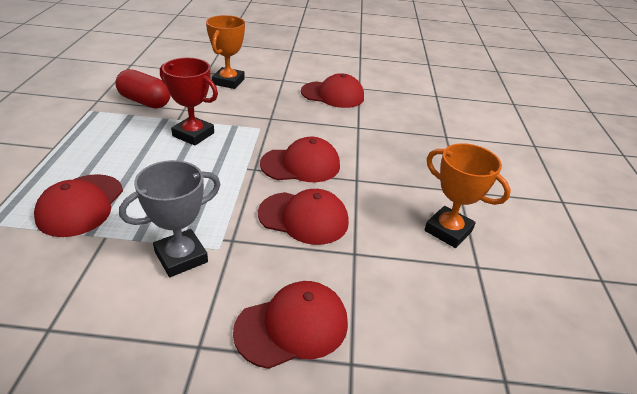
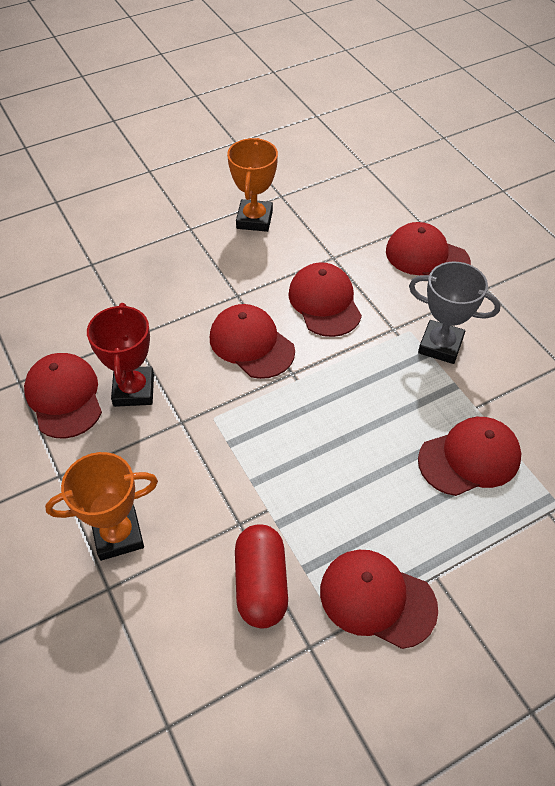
camera: 120 degrees left, 15 degrees up
(79, 125) = (377, 599): none -> red cap
(193, 134) = (283, 467): red trophy -> red trophy (134, 390)

